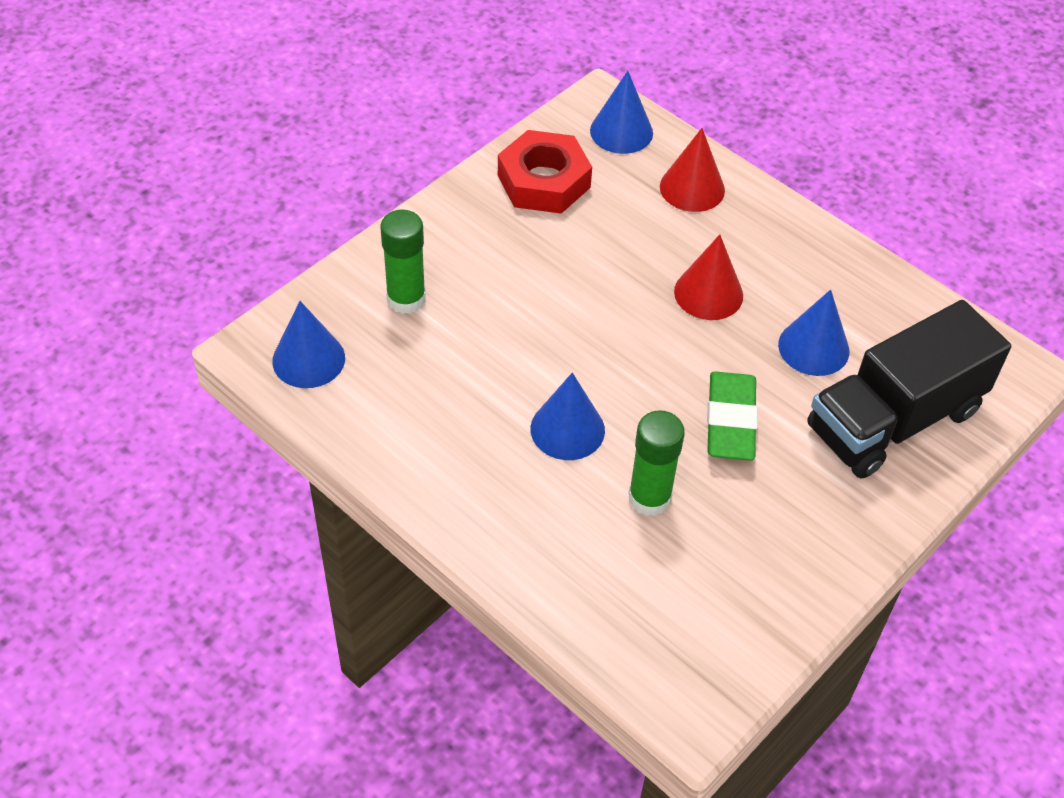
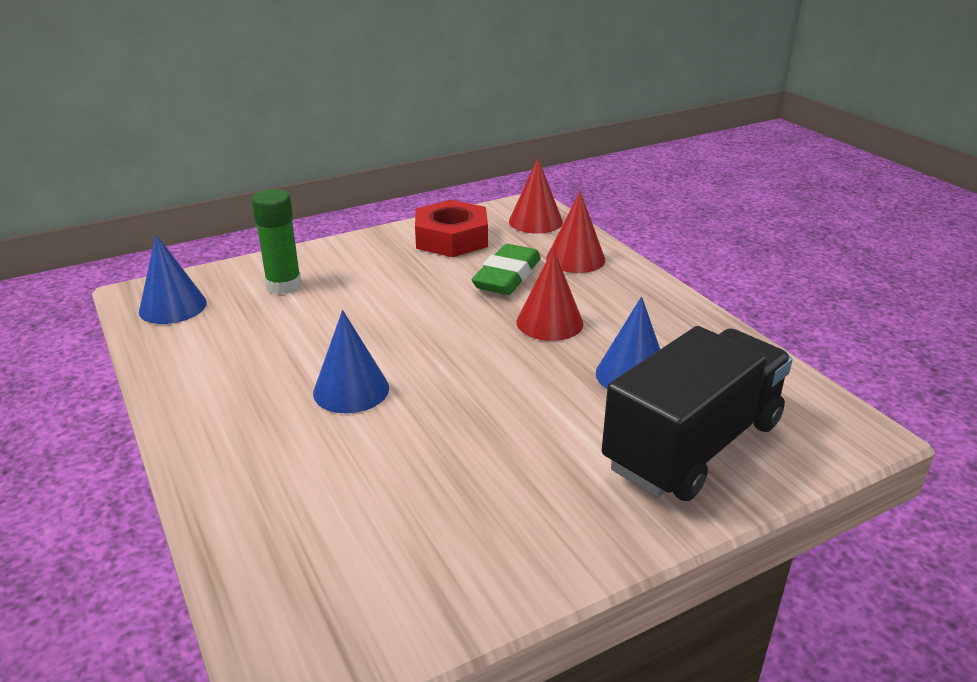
camera: 20 degrees right, 20 degrees down
(621, 131) = (535, 221): blue cone -> red cone
(649, 498) = (391, 457): green glue stick -> none
(730, 421) = (514, 413): green eraser -> green eraser (507, 276)
(894, 419) = (693, 445): black truck -> black truck turned 150 degrees clockwise

